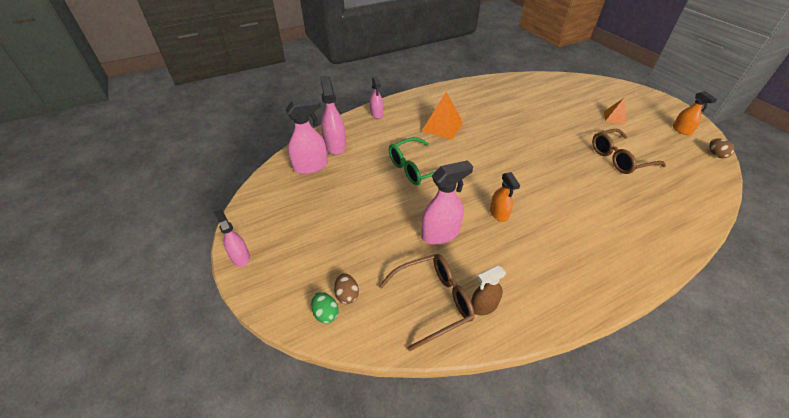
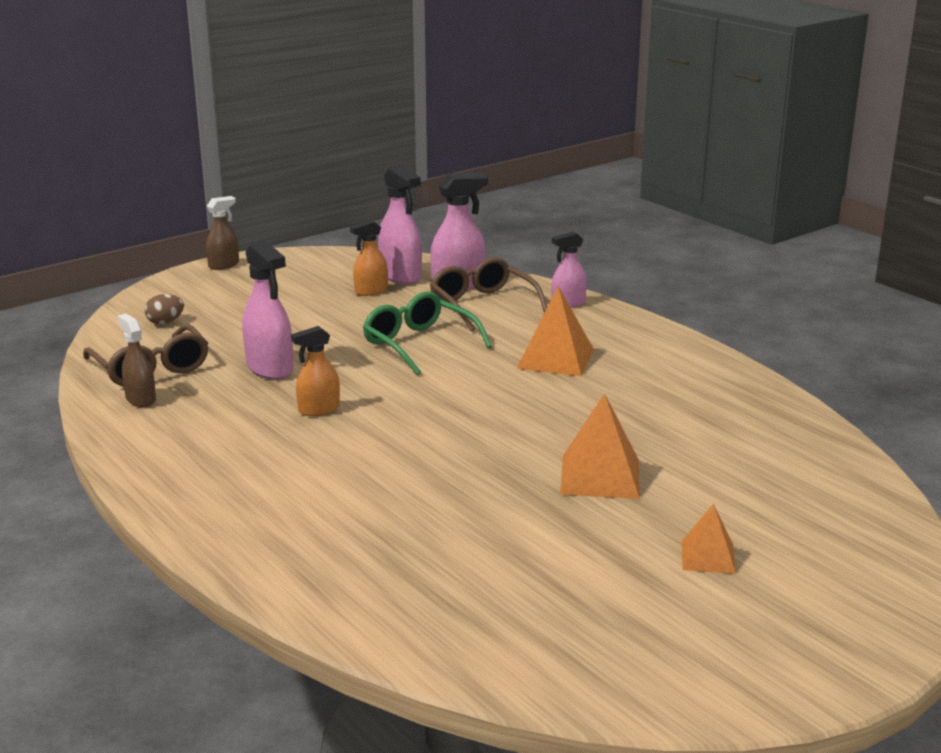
camera: 80 degrees right, 20 degrees down
(240, 257) = (224, 265): pink spray bottle -> brown spray bottle
(326, 313) = (140, 315): green egg -> none
(559, 131) = (600, 476): none -> orange pyramid
(620, 158) = (523, 543): brown glasses -> brown glasses (483, 305)
(681, 130) = (703, 661): orange spray bottle -> orange spray bottle (371, 291)
(716, 155) = (598, 697): brown egg -> none

